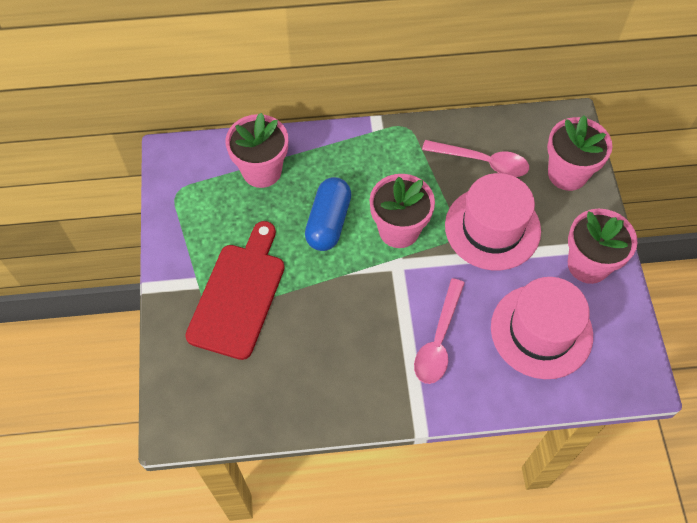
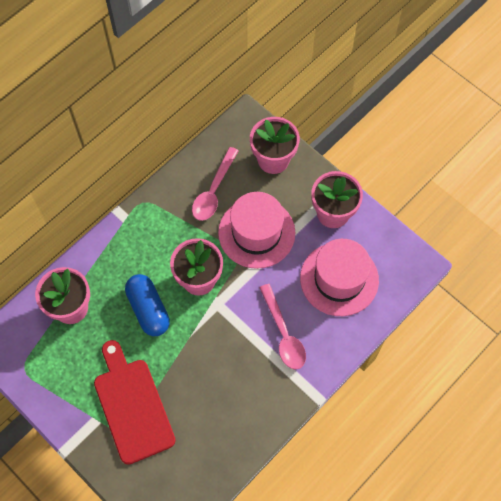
camera: 40 degrees left, 5 degrees up
(482, 162) = (213, 191): pink spoon -> pink spoon turned 135 degrees clockwise

